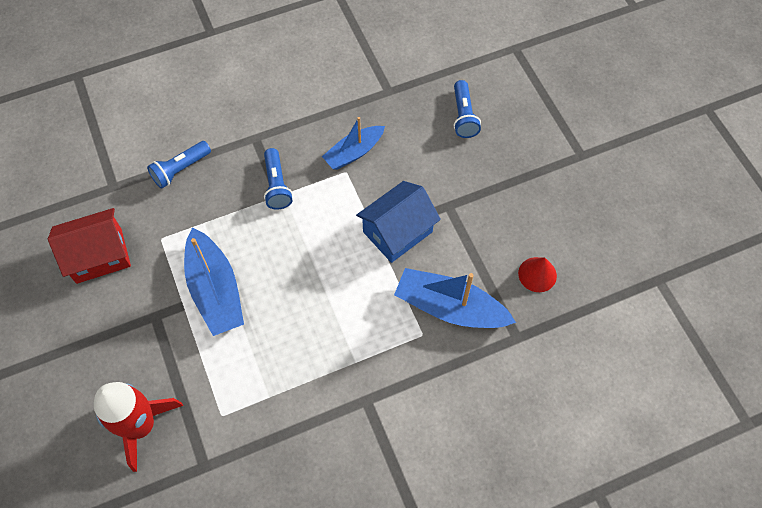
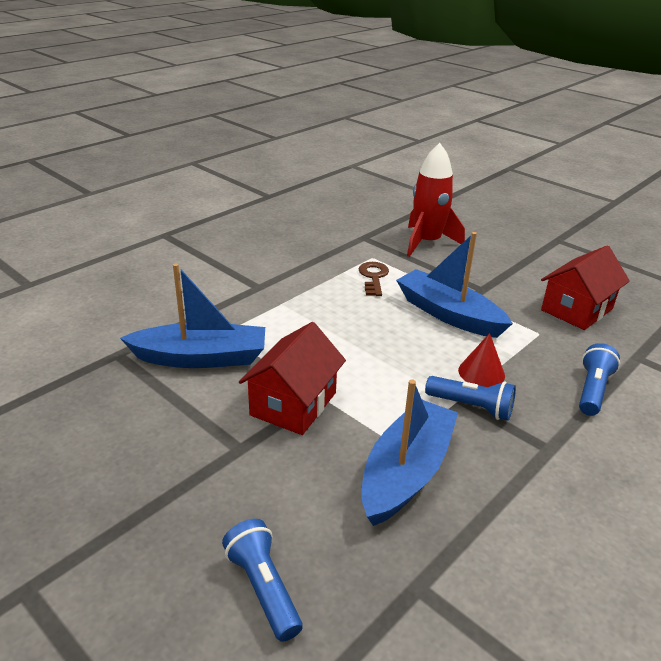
camera: 155 degrees right, 30 degrees down
(244, 376) = (373, 277): none -> brown key
(277, 185) = (471, 407): blue flashlight -> blue flashlight turned 150 degrees clockwise
(354, 152) = (406, 472): blue boat -> blue boat, size x1.54
(397, 232) = (293, 404): blue house -> red house
(537, 274) = (98, 410): red cone -> red cone (481, 372)

